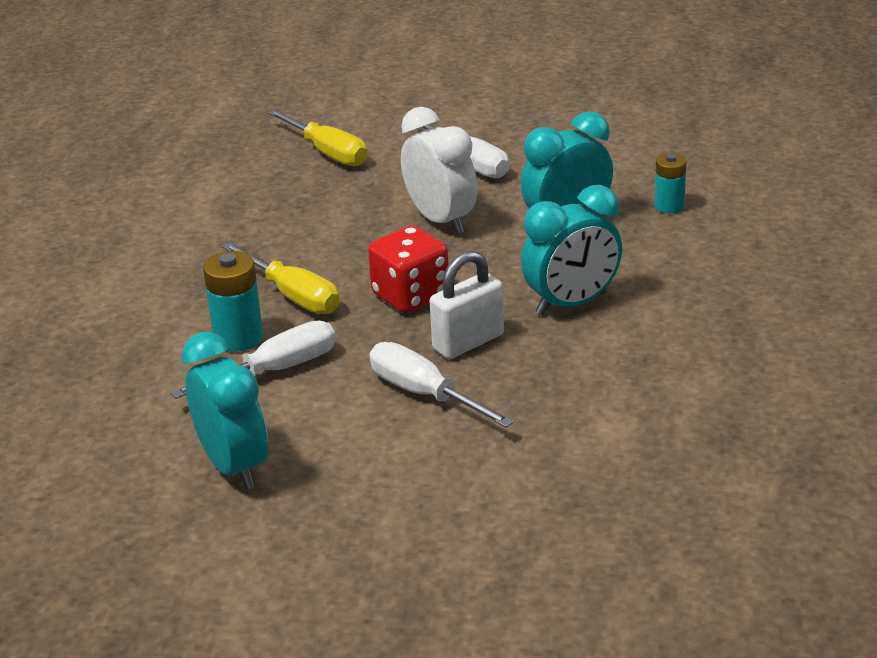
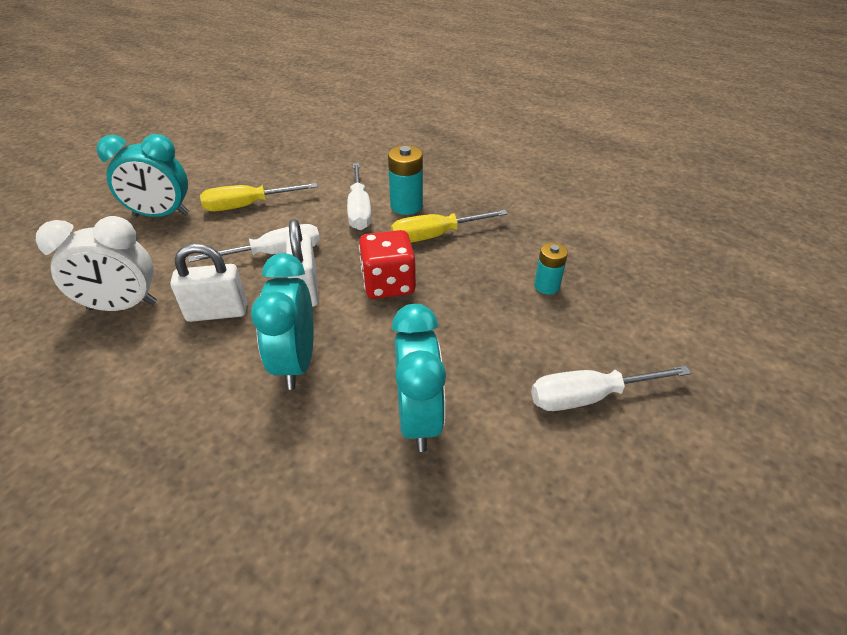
camera: 115 degrees right, 10 degrees up
(234, 466) = (291, 180): turquoise clock -> turquoise clock (161, 215)
(327, 152) = (656, 311): yellow screwdriver -> yellow screwdriver (248, 206)
(441, 220) = (486, 337): white clock -> white clock (122, 306)
(557, 383) = (217, 312): none -> white padlock
(669, 206) = (389, 529): turquoise battery -> turquoise battery (546, 286)

